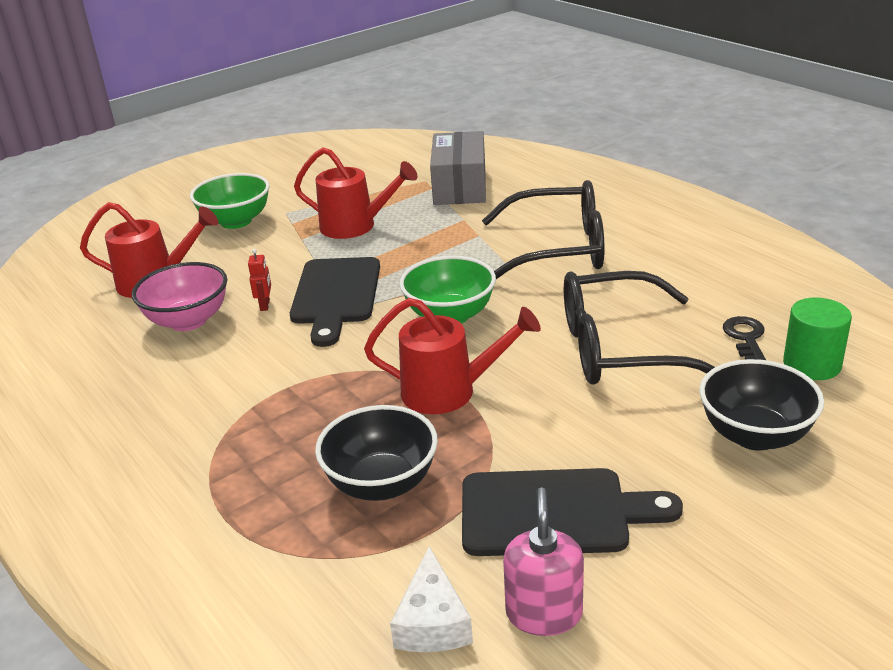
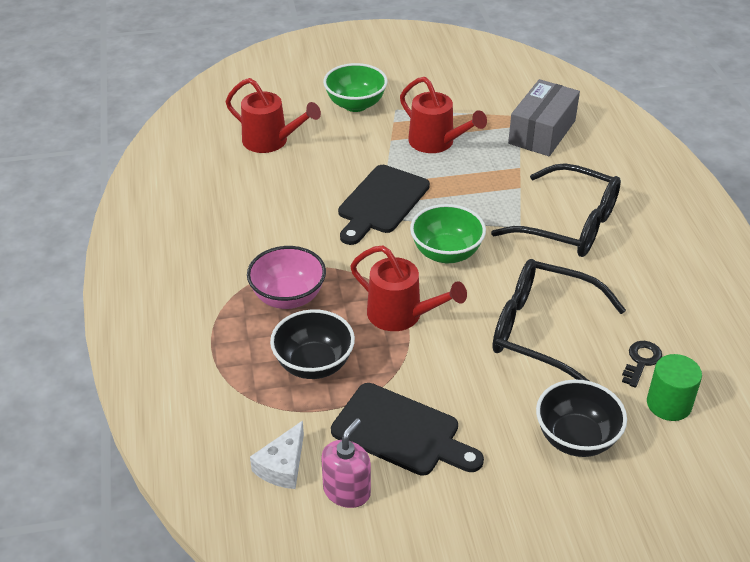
camera: 25 degrees right, 10 degrees up
(188, 321) = (273, 185): pink bowl -> pink bowl (288, 297)
(265, 305) = (329, 192): red robot -> none

